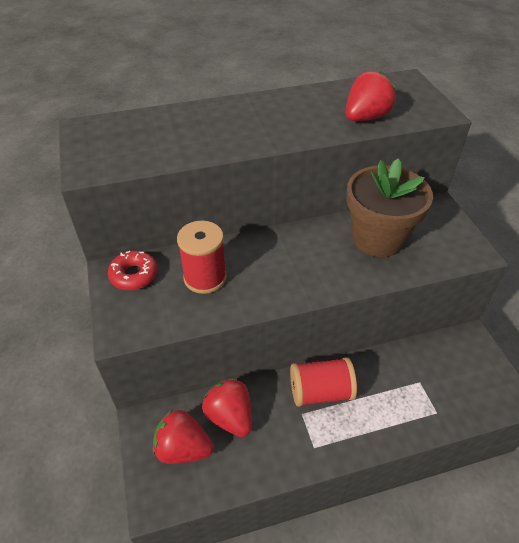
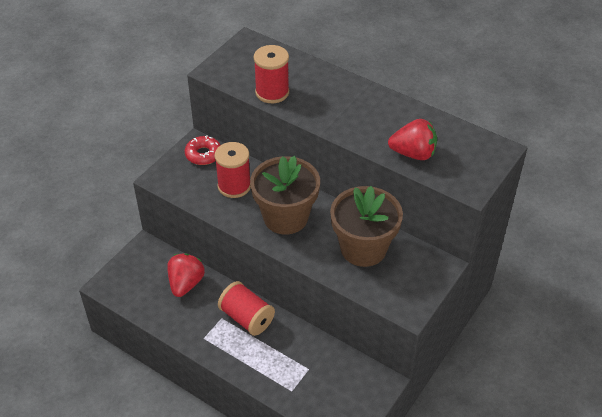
camera: 50 degrees right, 0 degrees up
(178, 150) = (272, 92): none -> red spool
(183, 448) = (146, 276): red strawberry -> none
(287, 265) = (285, 217): none -> brown flower pot

